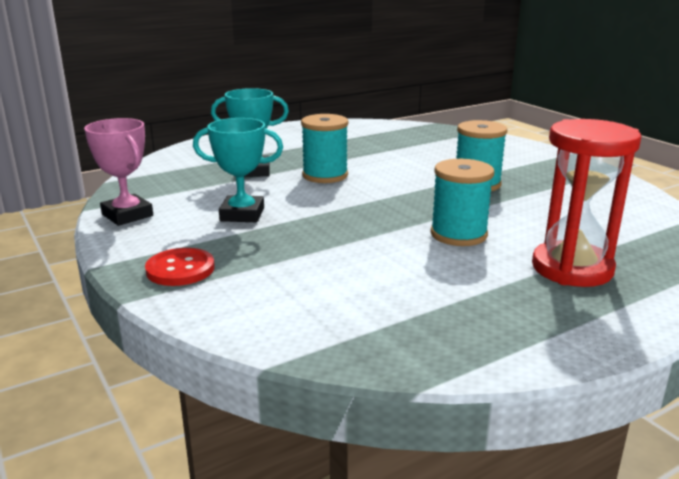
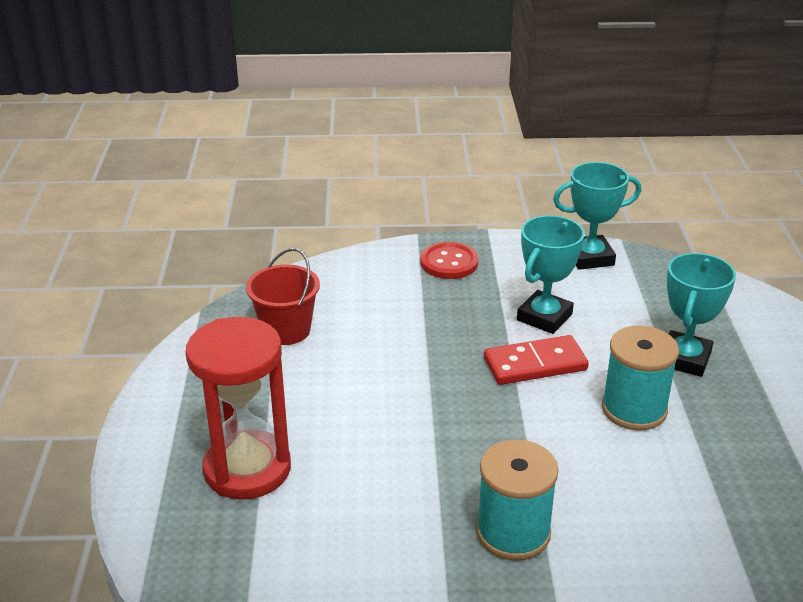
camera: 120 degrees right, 10 degrees up
(127, 215) = (590, 257): pink trophy -> turquoise trophy
(310, 206) = (535, 364): none -> red domino
(389, 316) = (286, 330): none -> red bucket
(458, 234) = (381, 434): turquoise spool -> none

